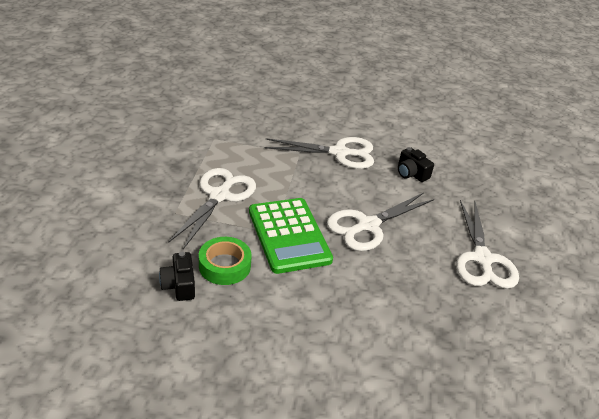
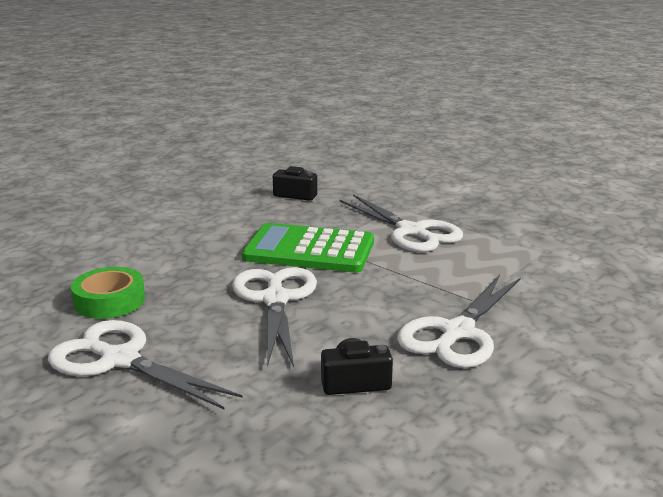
camera: 125 degrees right, 15 degrees down
(224, 265) = (299, 214): green tape -> green tape (109, 301)

